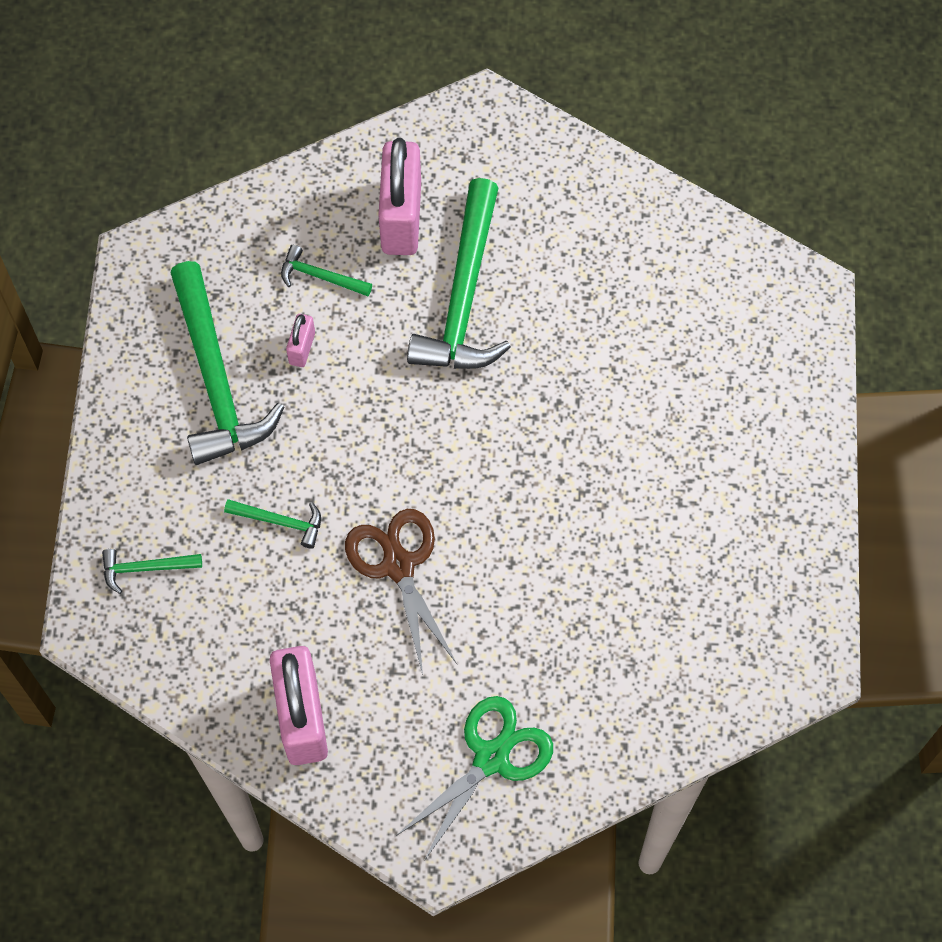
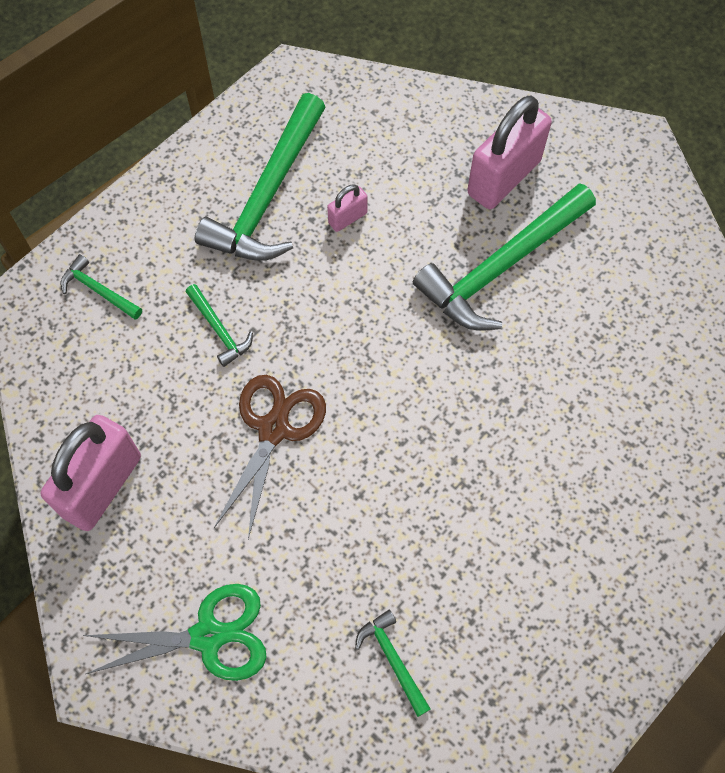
camera: 40 degrees right, 0 degrees up
(320, 276) = (407, 177): green hammer -> green hammer (393, 659)

